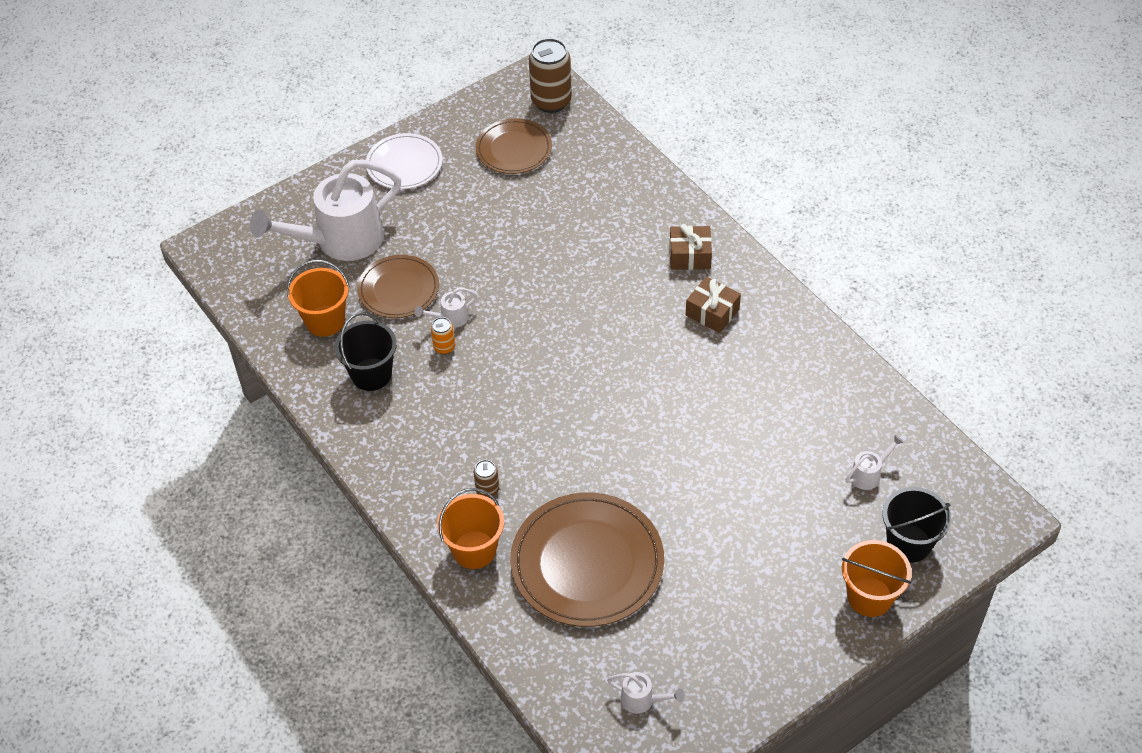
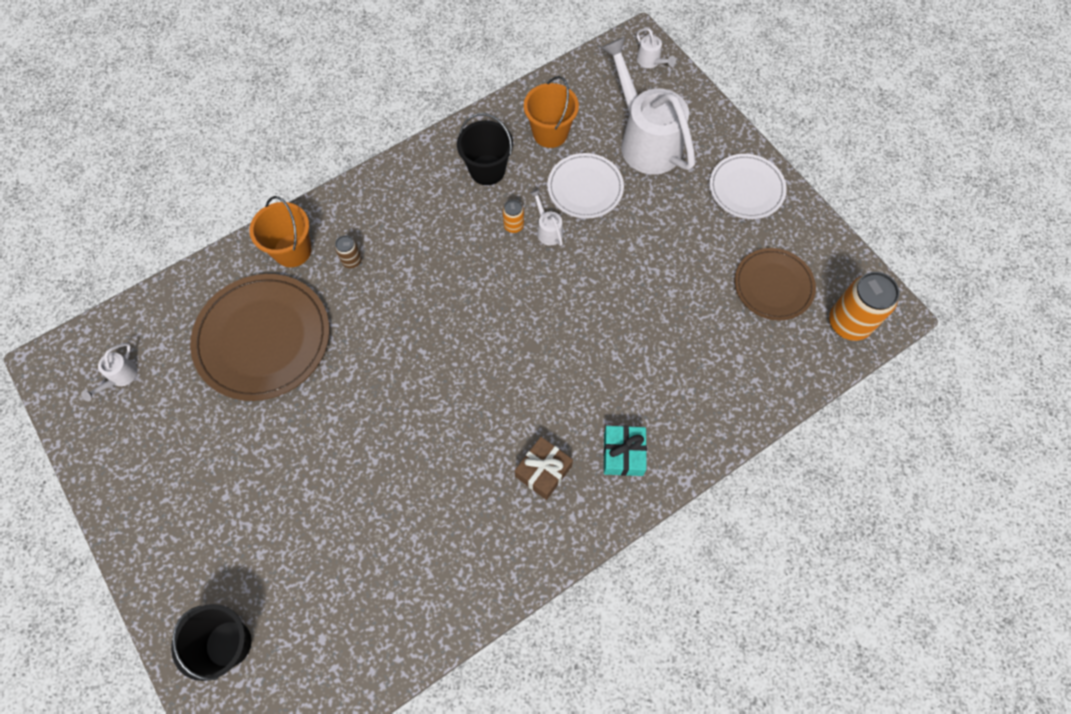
camera: 90 degrees right, 15 degrees up
(398, 289) = (585, 188): brown plate -> white plate
(551, 101) = (848, 323): brown can -> orange can
(690, 255) = (623, 454): brown gift -> turquoise gift
(869, 474) = (317, 613): white watering can -> white watering can (650, 61)
(869, 597) = (176, 593): orange bucket -> none

